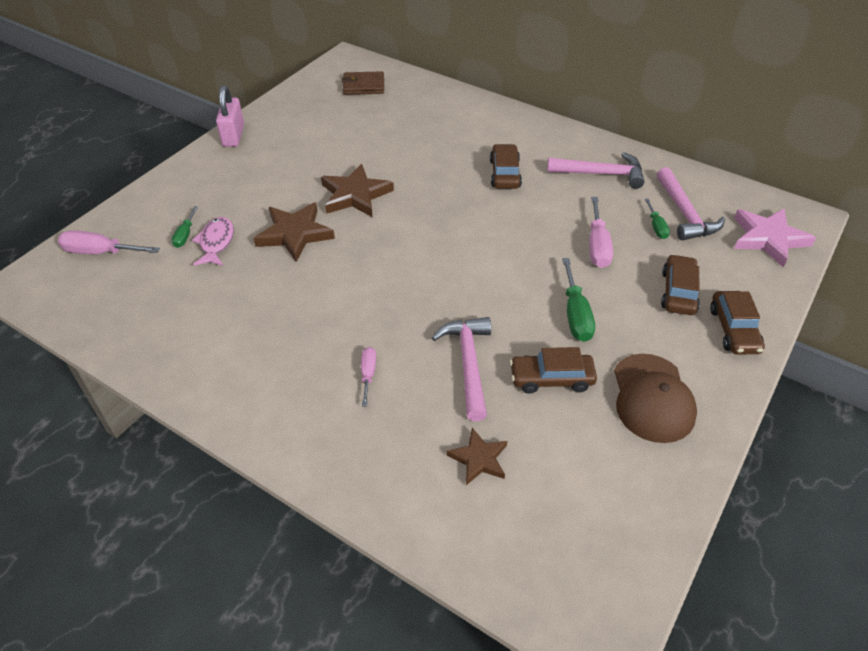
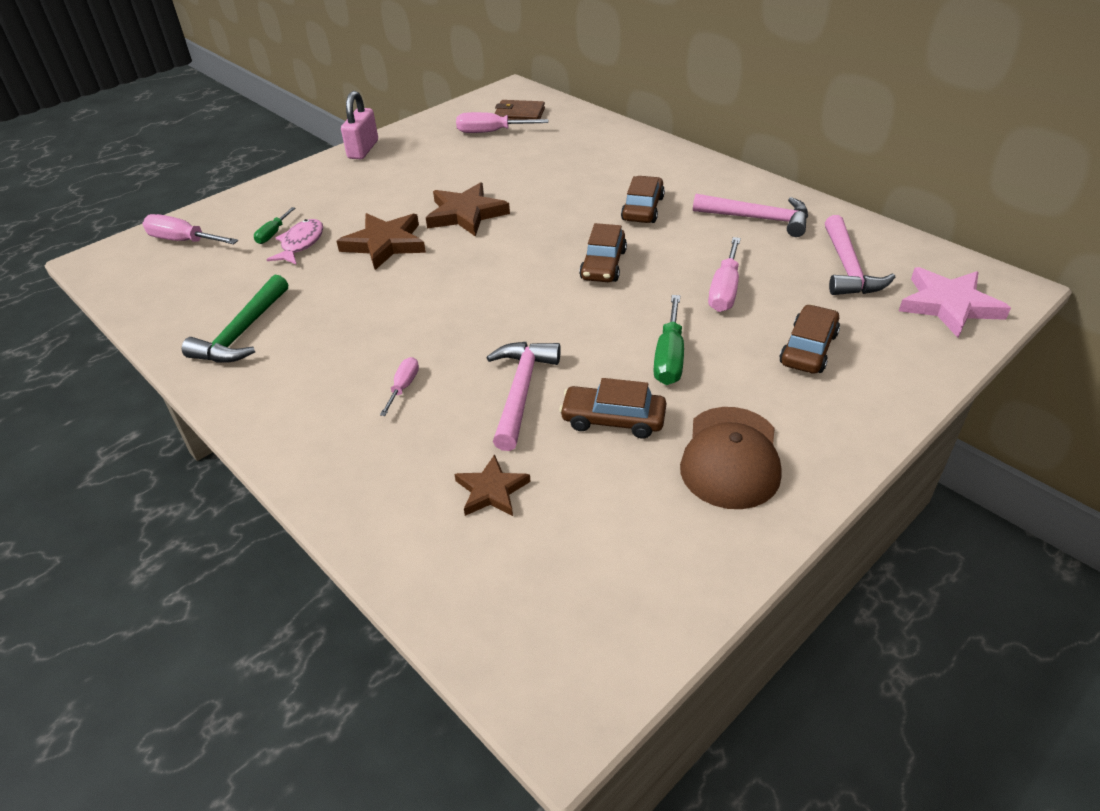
camera: 15 degrees right, 5 degrees down
(201, 341) = (242, 333): none -> green hammer
(344, 106) = (491, 132): none -> pink screwdriver
(656, 227) = (806, 278): green screwdriver -> none
(733, 330) = (866, 398): brown car -> brown car (603, 265)

